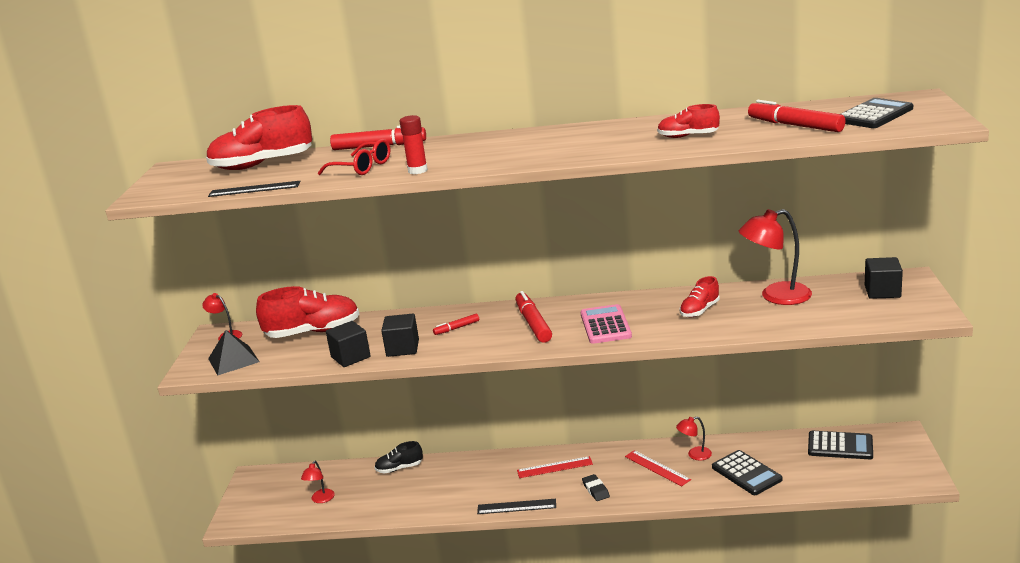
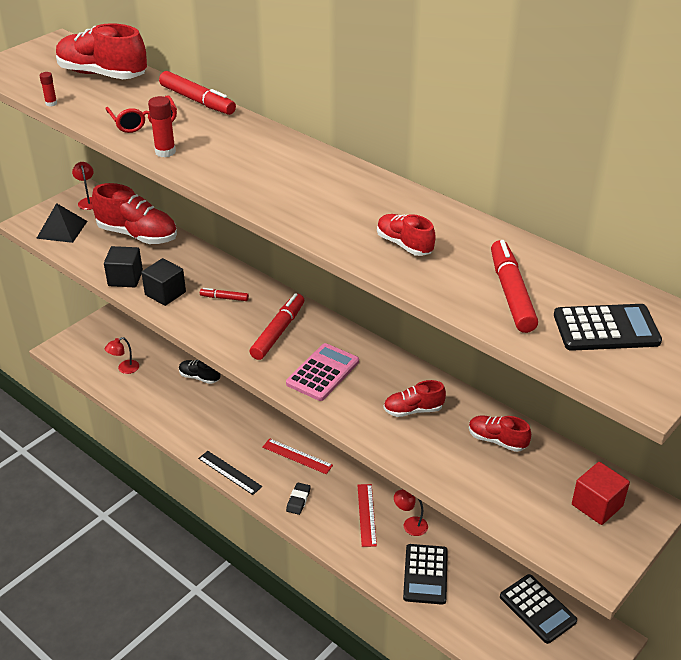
camera: 35 degrees right, 15 degrees up
(254, 189) = (51, 103): black ruler -> red glue stick
(776, 296) = (497, 440): red lamp -> red shoe
(882, 291) = (597, 505): black cube -> red cube

